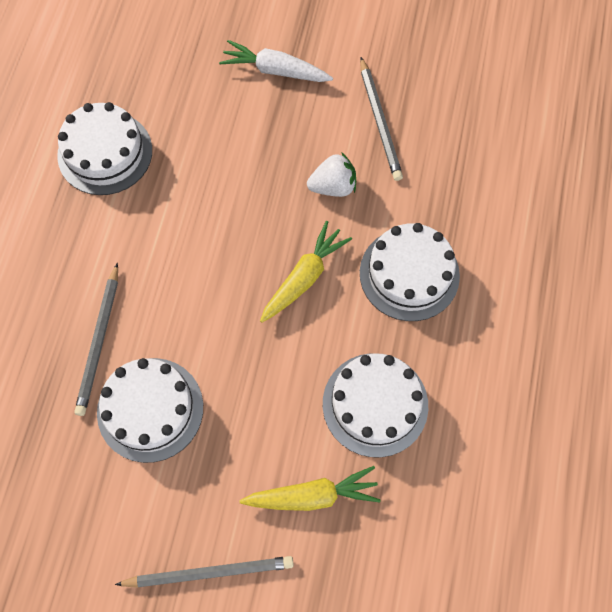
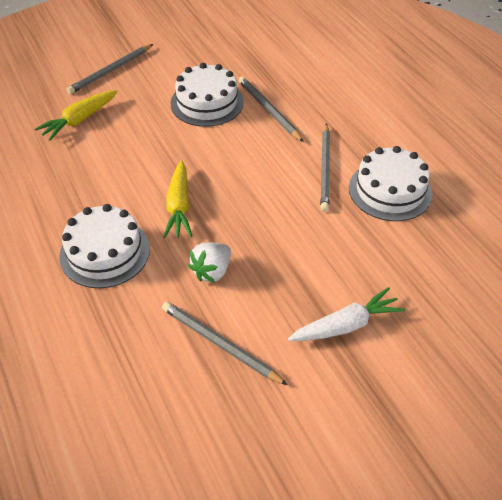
camera: 140 degrees right, 20 degrees down
(131, 219) = (325, 169): none -> grey pencil
(375, 404) = (73, 174): white cake -> none

